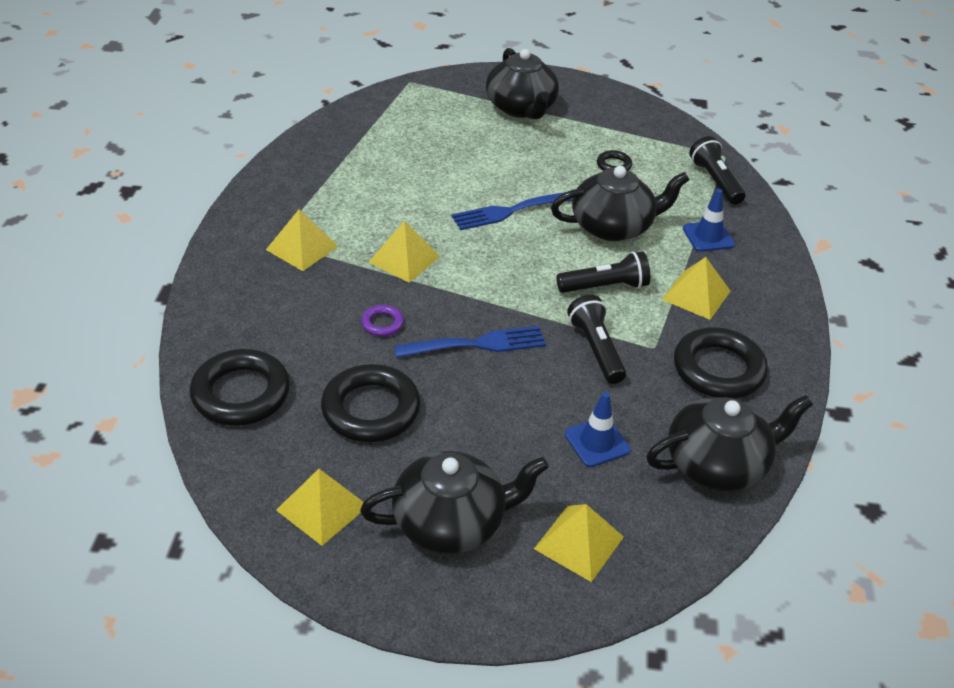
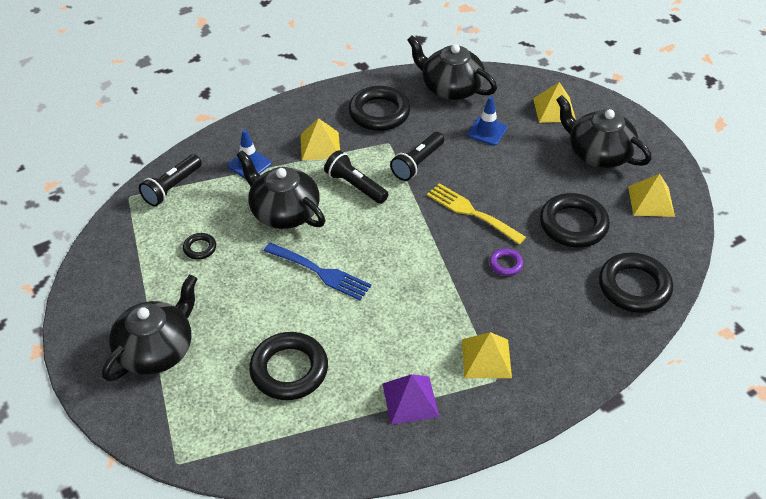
camera: 125 degrees left, 5 degrees up
(321, 190) = (410, 400): none -> purple pyramid
(404, 259) = (435, 294): yellow pyramid -> none
(426, 152) = (289, 370): none -> black ring
(477, 344) = (471, 212): blue fork -> yellow fork

